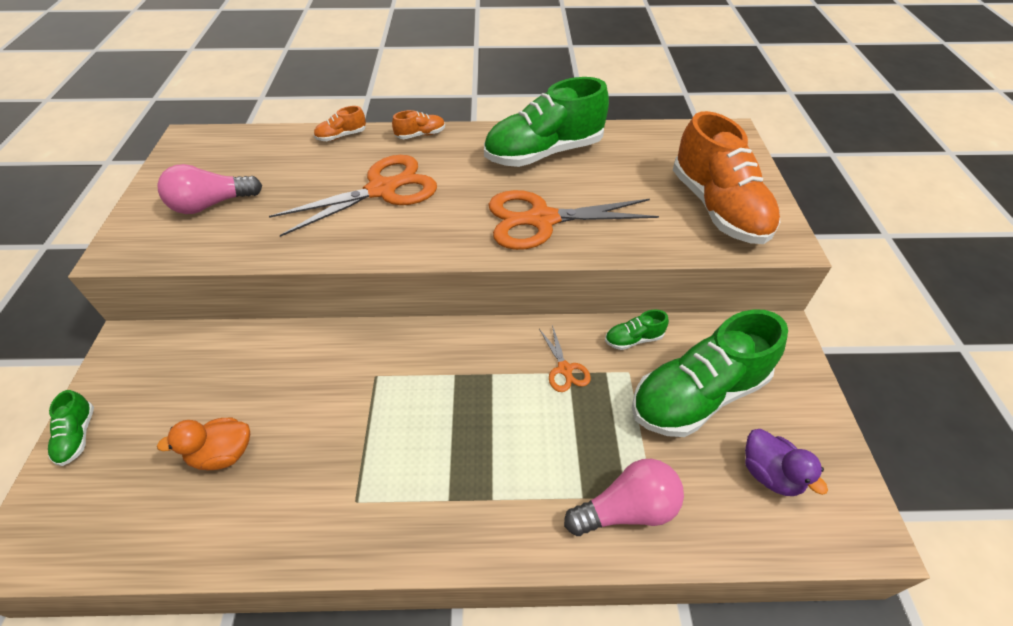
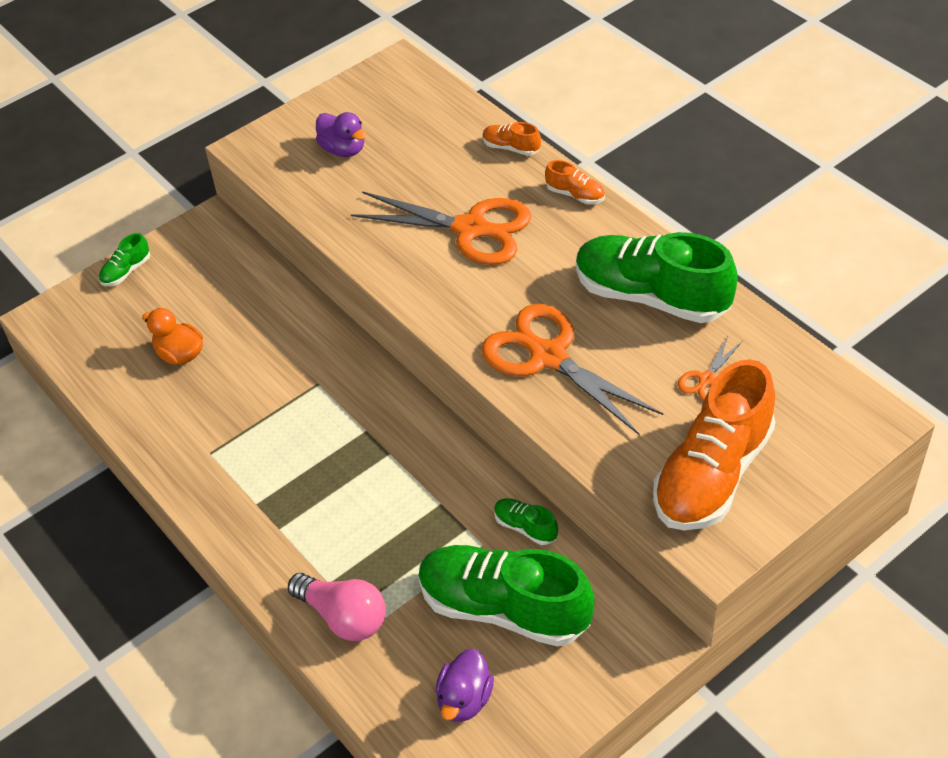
camera: 55 degrees right, 0 degrees up
(212, 204) = (343, 149): pink light bulb -> purple duck
(564, 369) = (441, 498): orange scissors -> orange scissors (706, 379)

